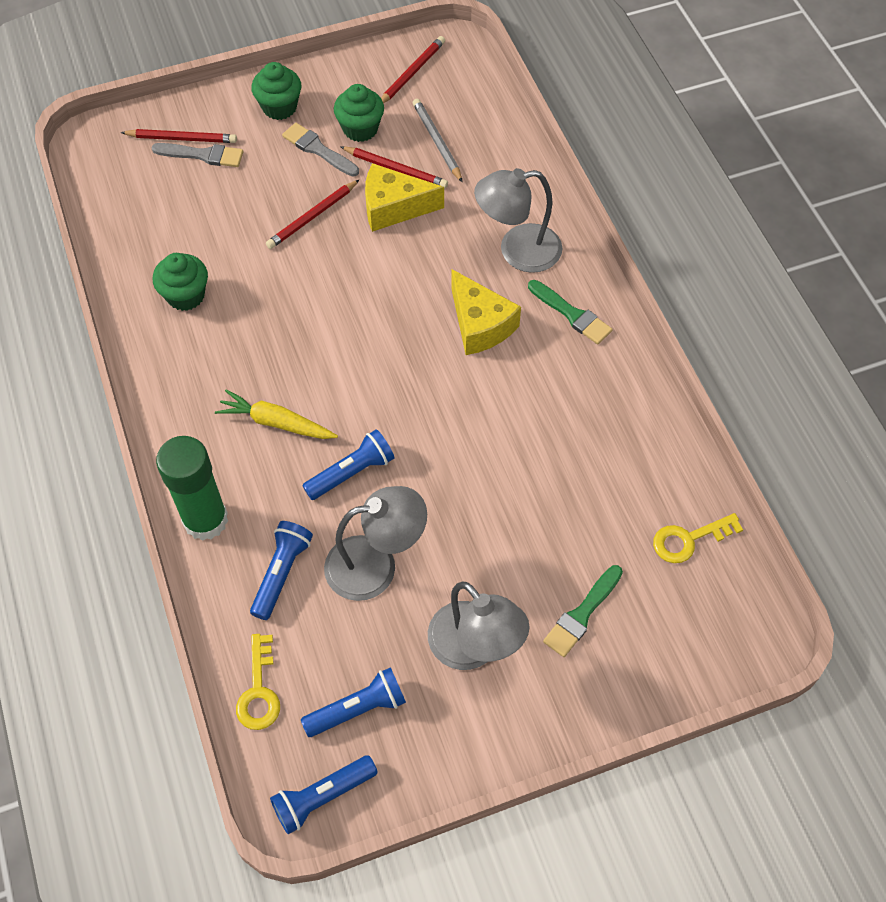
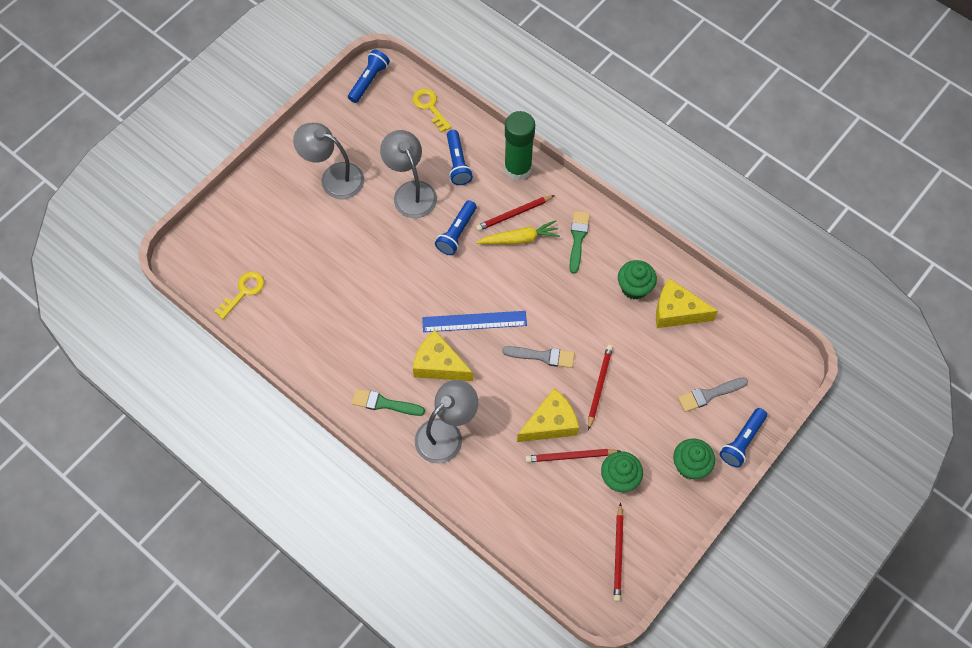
camera: 150 degrees right, 5 degrees up
(161, 247) = (676, 311): none -> yellow cheese
(182, 138) = (734, 400): red pencil -> red pencil (514, 214)
(318, 149) = (635, 443): grey brush -> grey brush (542, 356)
(358, 709) = (376, 123): blue flashlight -> blue flashlight (742, 441)
(376, 565) = (411, 192): grey lamp -> grey lamp turned 105 degrees clockwise
(405, 351) = (474, 321): none -> blue ruler
(437, 142) = (557, 497): grey pencil -> none
(582, 614) = (285, 222): green brush -> green brush (578, 238)

